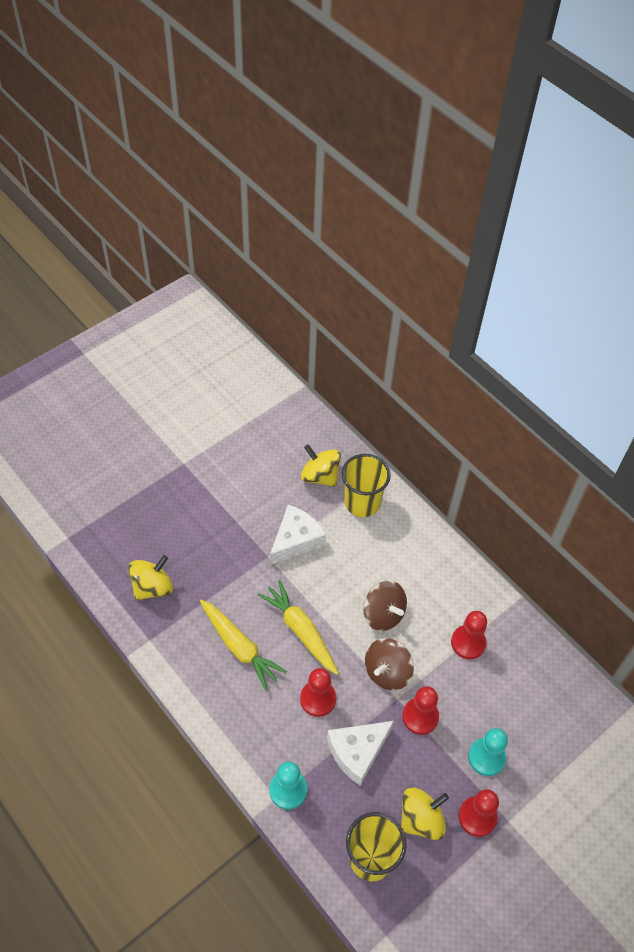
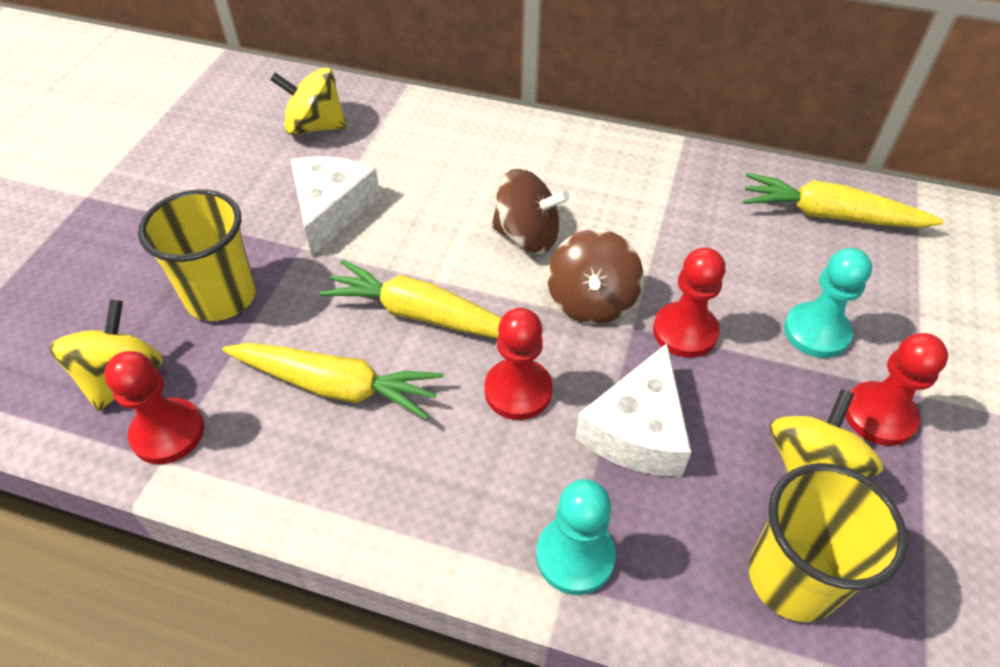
camera: 30 degrees left, 5 degrees down
(362, 502) = (397, 130): yellow cup -> yellow cup (221, 297)
(468, 643) = (667, 213): red pawn -> red pawn (168, 433)
(558, 697) = (830, 215): none -> yellow carrot

